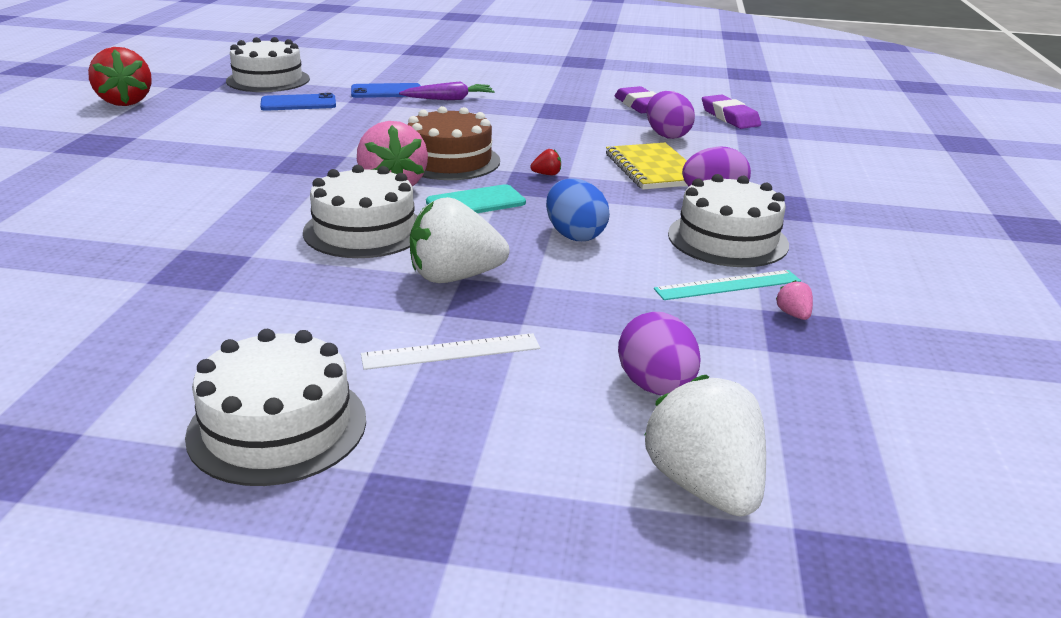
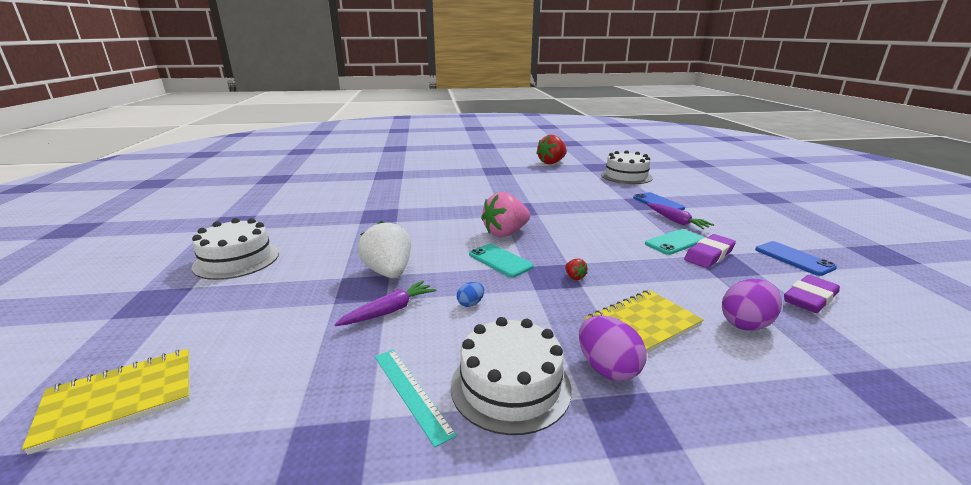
camera: 75 degrees right, 5 degrees down
(298, 103) = (601, 189): blue phone -> blue phone (793, 258)
(364, 230) = (438, 238): white cake -> none
(449, 161) = (562, 241): brown cake -> none
(451, 351) = (299, 287): white ruler -> none
(501, 114) = (675, 242): none -> turquoise phone
(565, 284) = (389, 311): none -> purple carrot
(574, 235) = (470, 303): blue egg -> blue egg, size x0.52
(655, 386) = (246, 366): purple egg -> none
(703, 485) = (120, 399): white strawberry -> yellow notebook
(729, 117) = (883, 364): purple eraser -> purple eraser (709, 255)
(793, 314) = (360, 443): pink strawberry -> none

